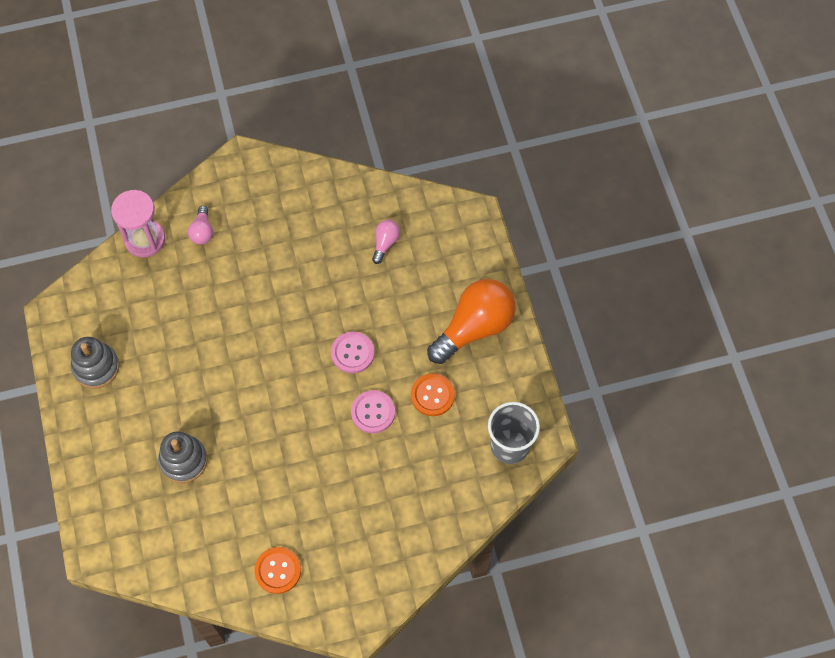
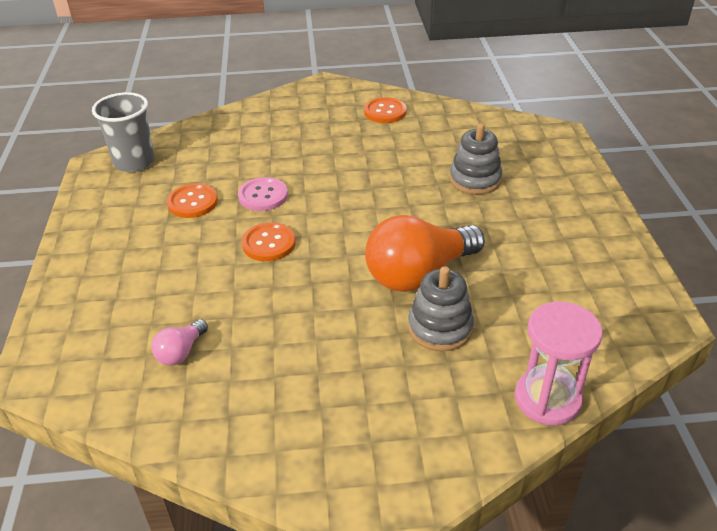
camera: 170 degrees left, 25 degrees down
(96, 367) = (590, 260): grey stacking toy -> grey stacking toy (440, 328)
(202, 231) = (454, 399): pink light bulb -> none
(352, 353) = (269, 243): pink button -> orange button
(474, 328) = (113, 252): orange light bulb -> orange light bulb (418, 274)

